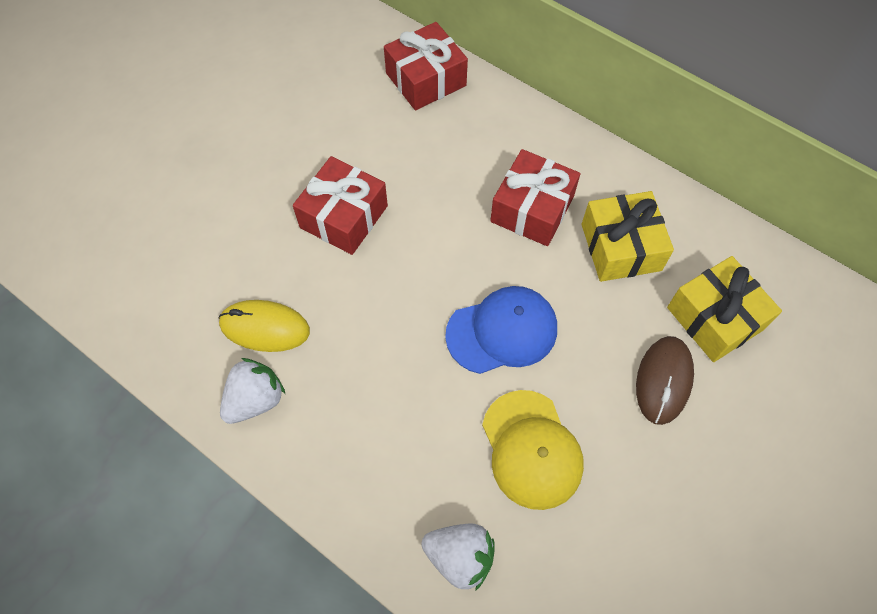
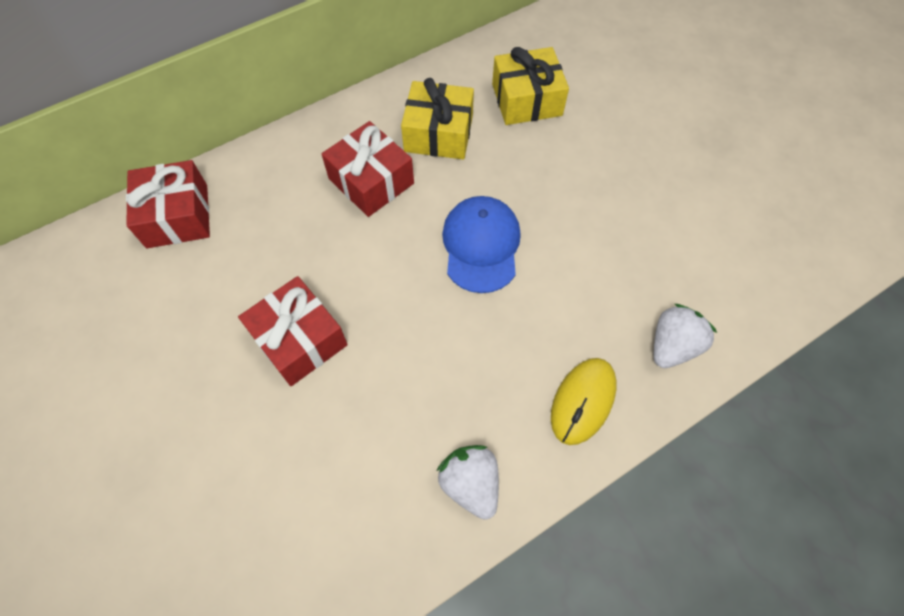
camera: 70 degrees left, 0 degrees up
(265, 327) = (393, 453): yellow mouse -> yellow mouse (583, 401)
(531, 449) = (595, 261): yellow cap -> none
(663, 381) = (566, 151): brown mouse -> none

